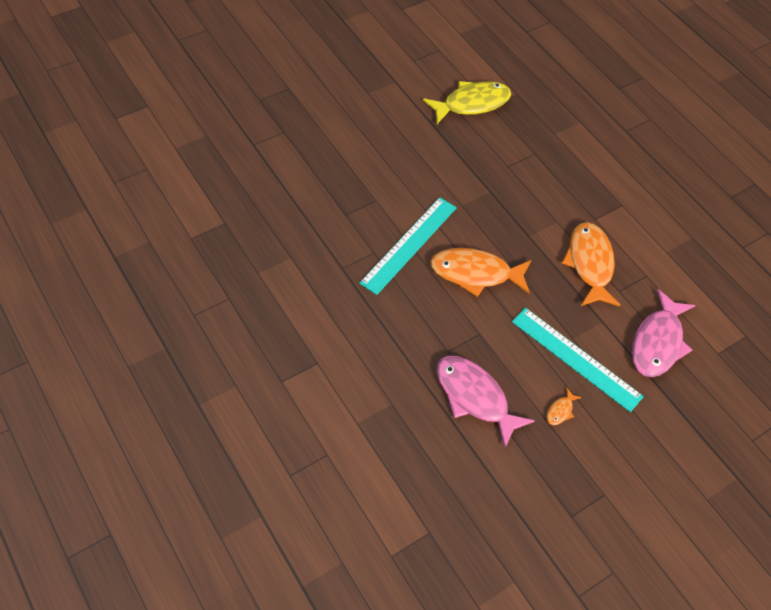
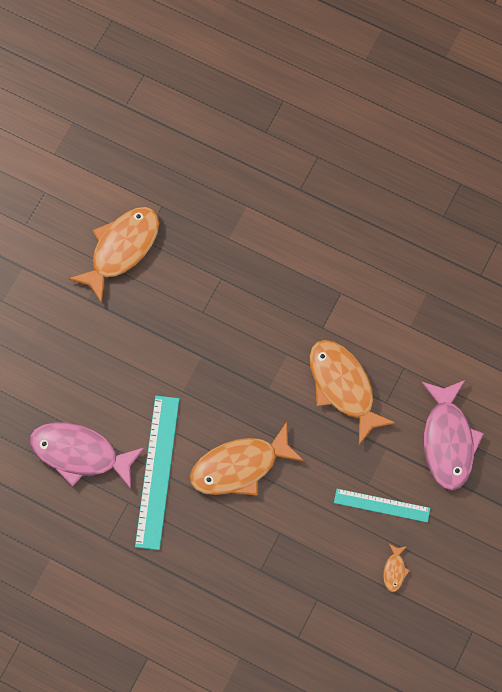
camera: 25 degrees left, 15 degrees up
(471, 104) = (121, 249): yellow fish -> orange fish
(475, 397) = (311, 604): pink fish -> pink fish (80, 453)
(576, 358) = (381, 505): turquoise ruler -> turquoise ruler, size x0.61

